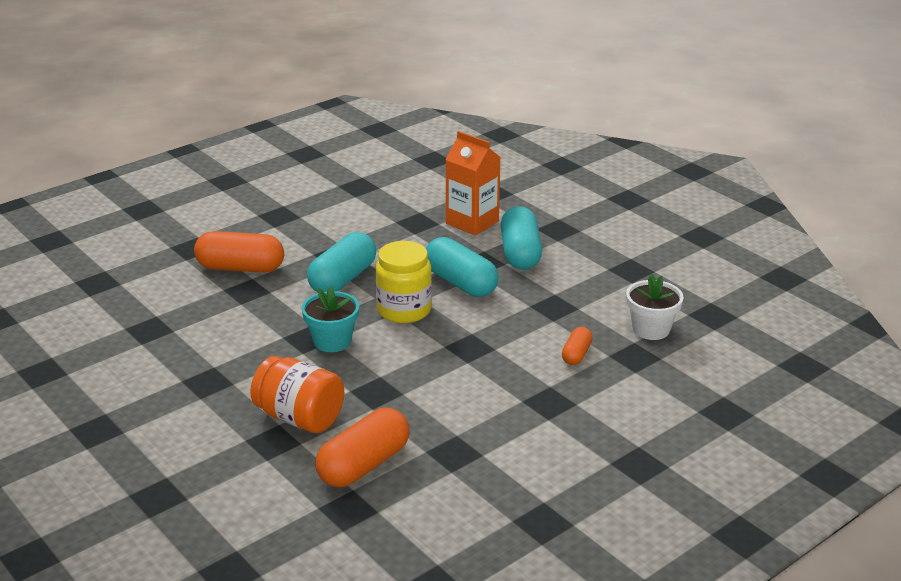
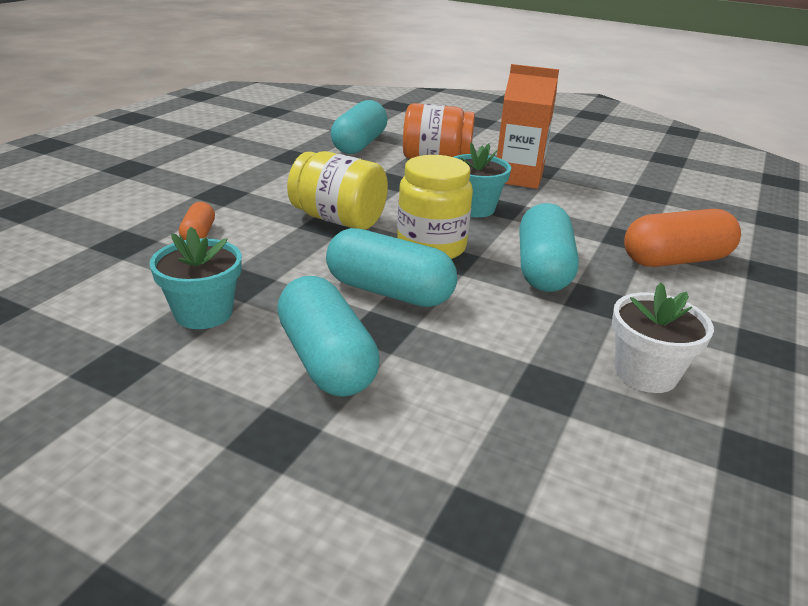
camera: 155 degrees right, 0 degrees up
(364, 465) = (359, 144): orange capsule -> turquoise capsule
(458, 350) = (338, 219): none -> yellow jar
(472, 222) = (453, 412): orange carton -> orange carton (518, 177)
(581, 290) = (203, 313): none -> turquoise flower pot
(651, 329) = (95, 277): white flower pot -> white flower pot (645, 373)

